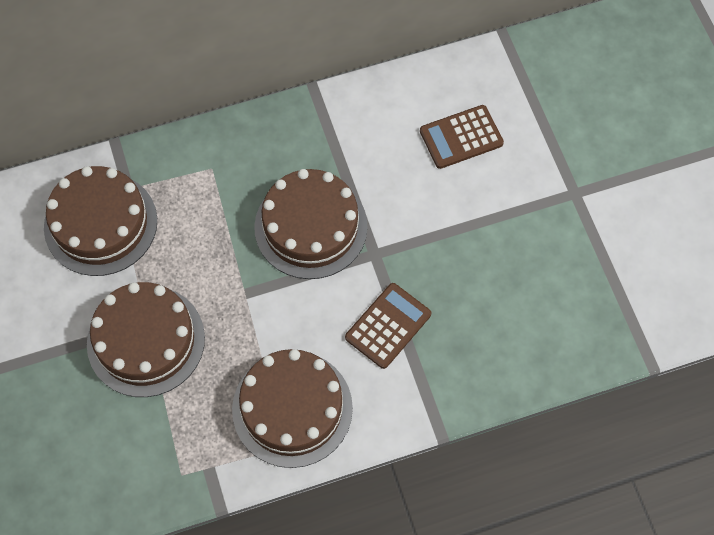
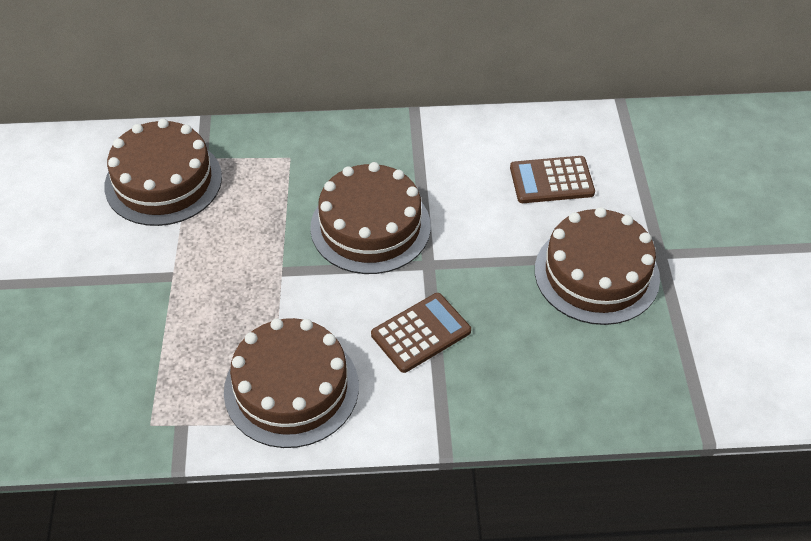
camera: 15 degrees right, 15 degrees down
(146, 340) = (165, 291): brown cake -> brown cake (596, 274)

